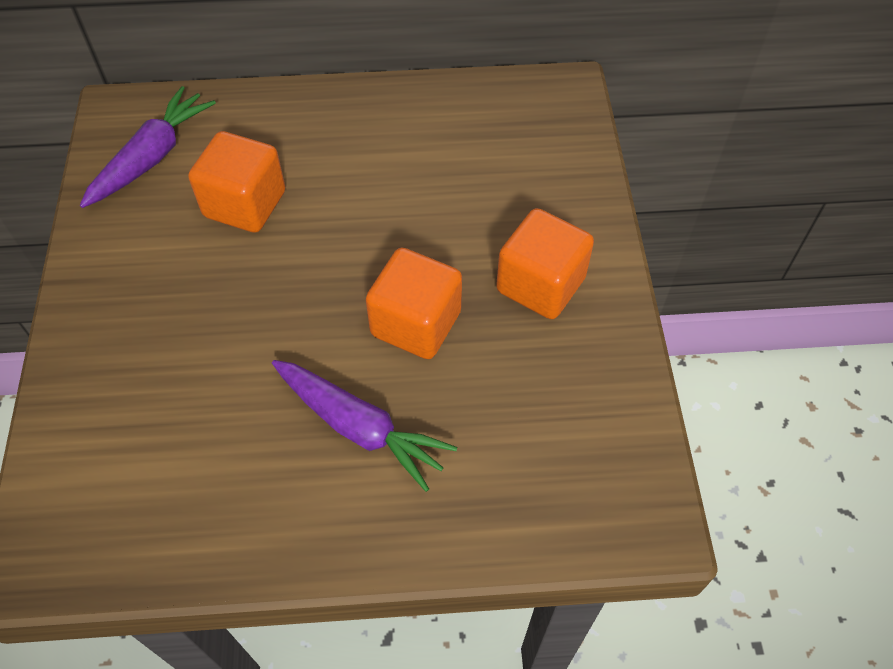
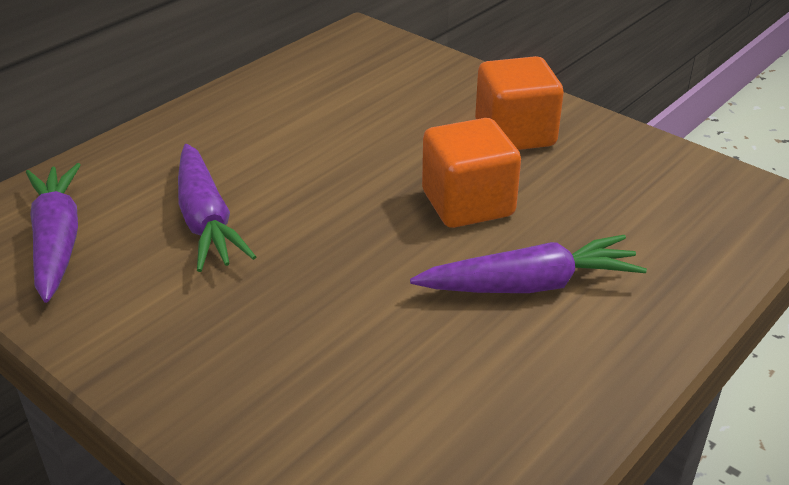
camera: 45 degrees left, 20 degrees down
(245, 204) = (206, 220): orange cube -> purple carrot

